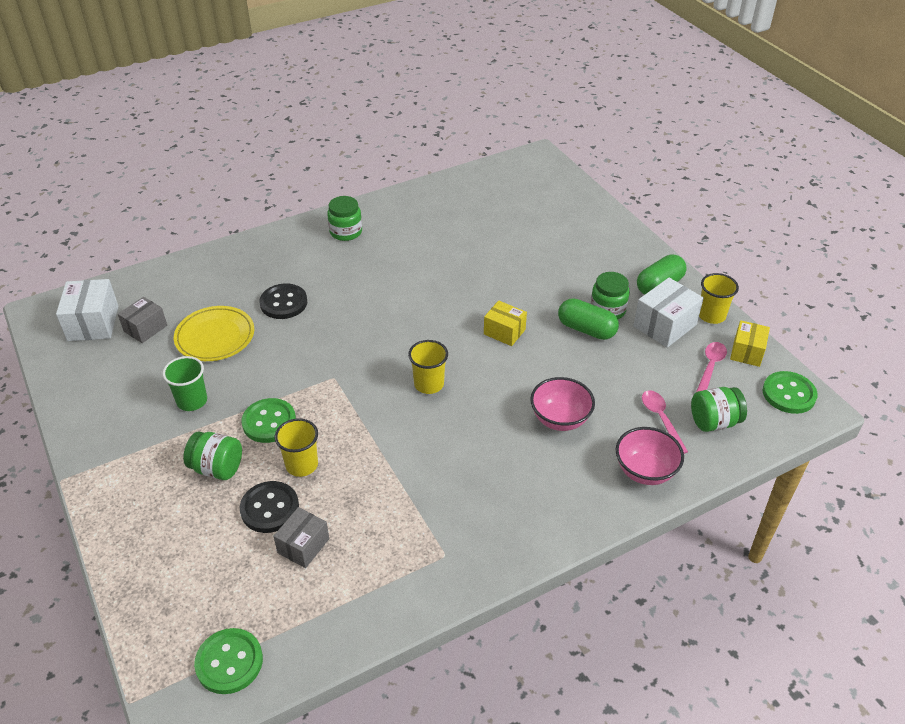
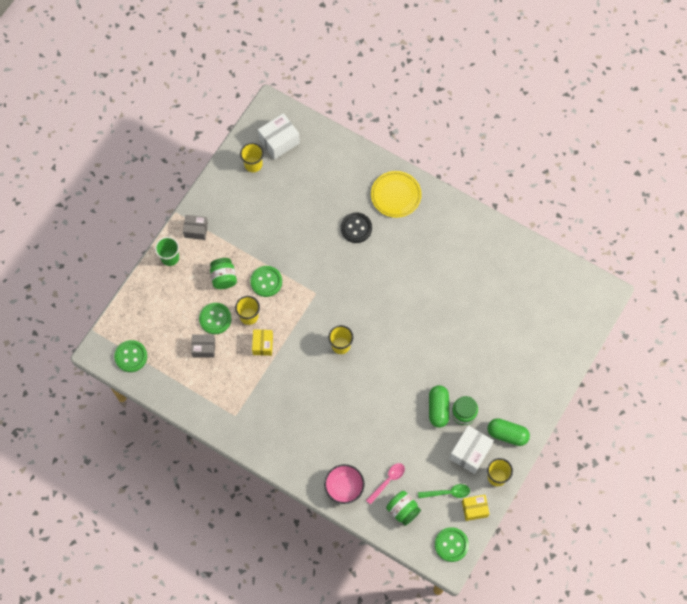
camera: 60 degrees right, 25 degrees up
(93, 361) = (253, 164): none -> yellow cup
(145, 328) = (292, 171): grey box -> grey box (196, 230)
(192, 401) = (257, 234): green cup -> green cup (170, 257)
(215, 337) = (308, 211): yellow plate -> yellow plate (396, 195)
(270, 508) = (215, 319): black button -> green button
(346, 232) = (441, 221): green jar -> none
(504, 332) = (407, 363): yellow box -> yellow box (263, 345)
(560, 419) = (356, 427): pink bowl -> none
(665, 325) = (470, 452): white box -> white box turned 75 degrees counterclockwise
(710, 367) = (447, 492): pink spoon -> green spoon

